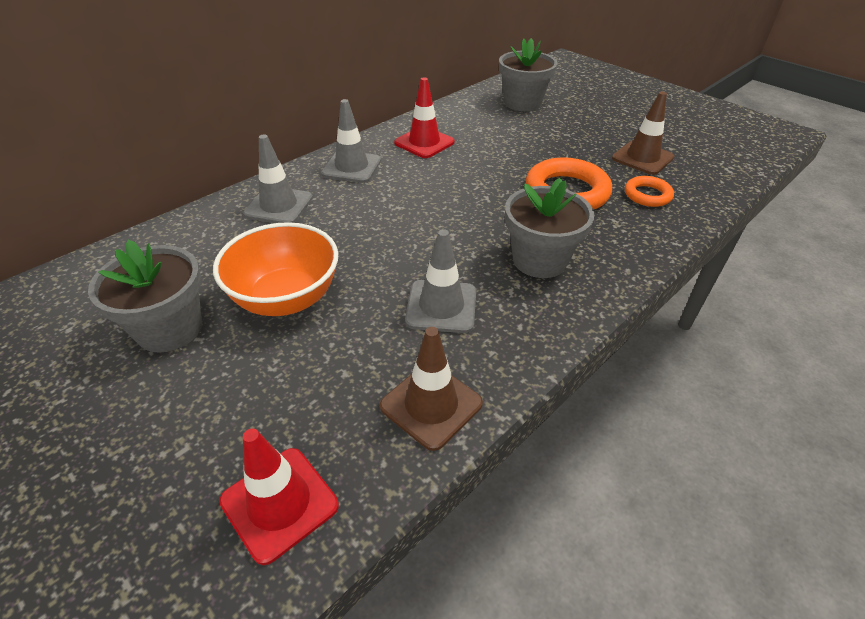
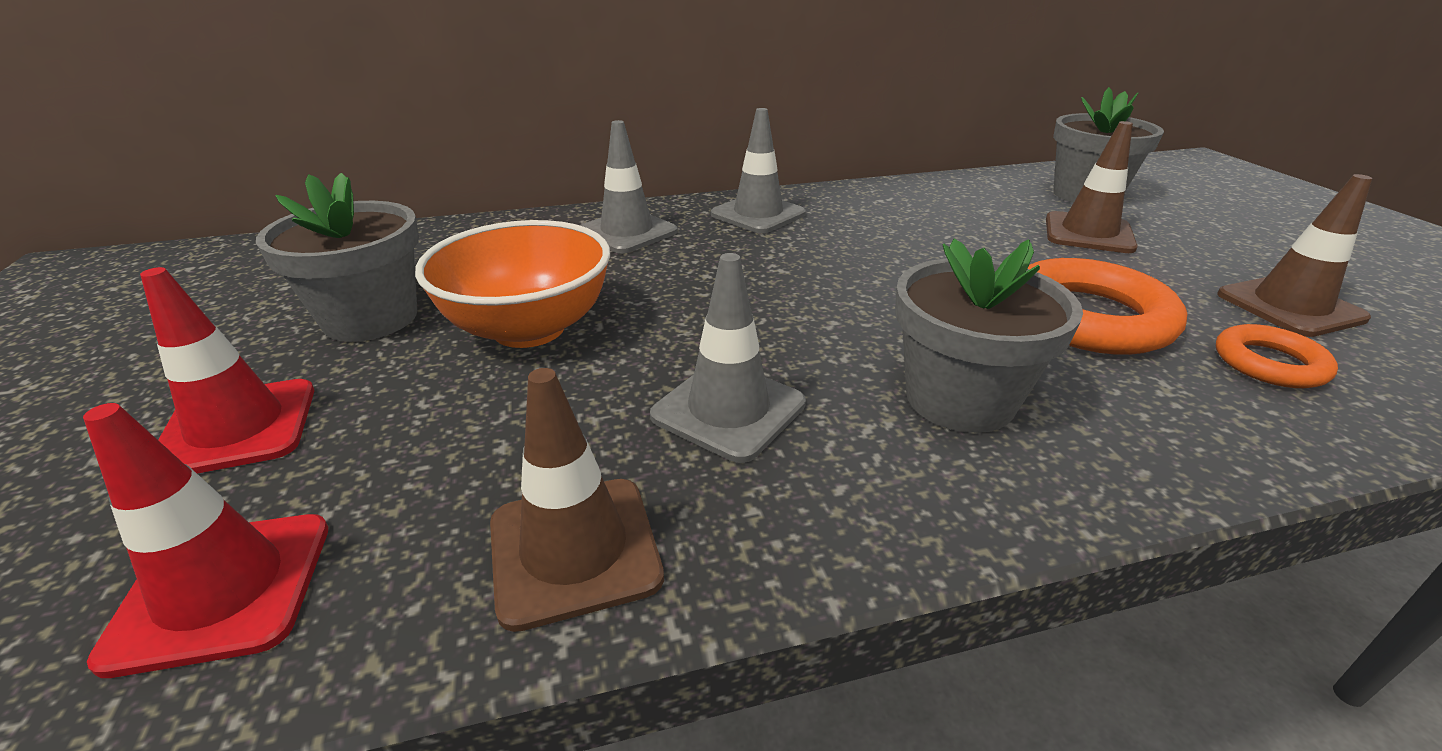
camera: 30 degrees right, 10 degrees down
(424, 143) = (885, 209): red traffic cone -> red traffic cone (237, 428)
(538, 133) = (1088, 233): none -> brown traffic cone

